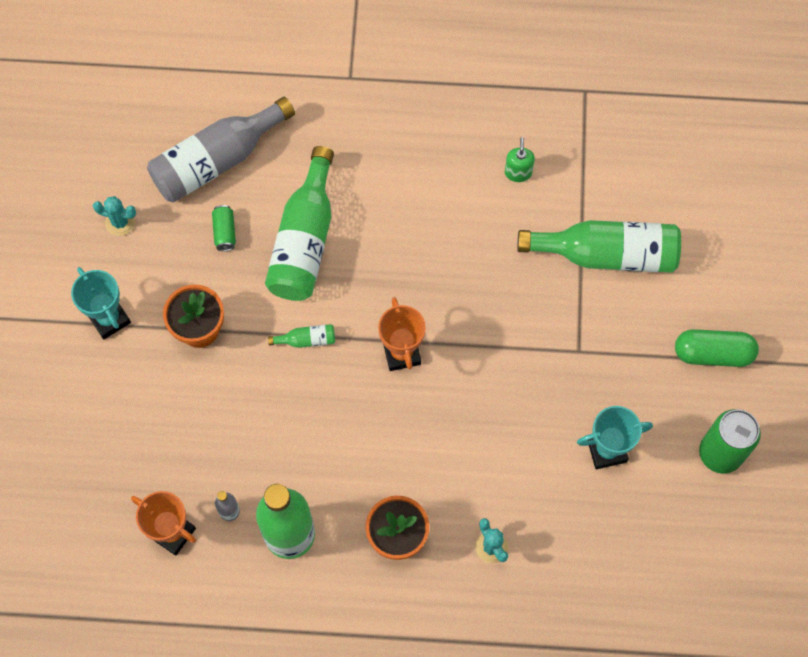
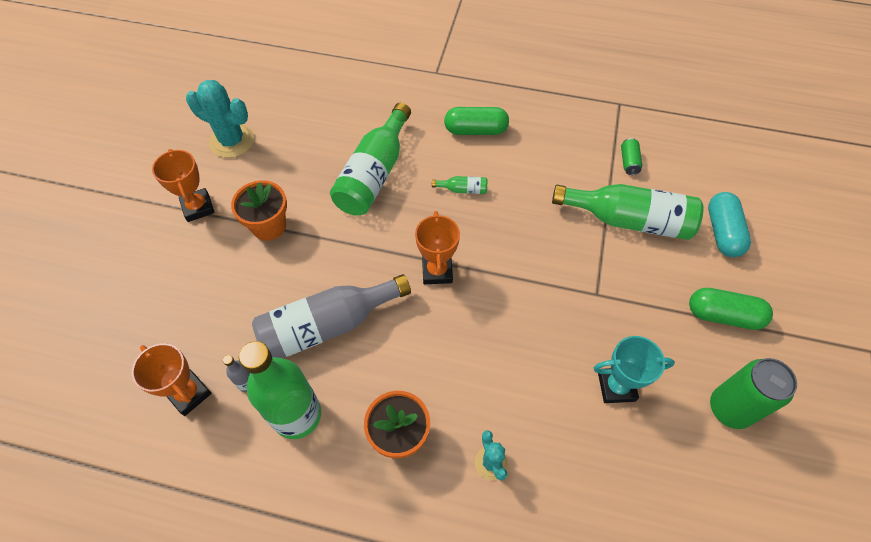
camera: 10 degrees right, 10 degrees down
(109, 319) = (198, 207): turquoise trophy -> orange trophy
(120, 222) = (232, 141): turquoise cactus -> turquoise cactus, size x1.82
(216, 160) = (320, 111): grey bottle -> grey bottle (327, 326)
(225, 232) = (311, 159): green can -> green can (629, 162)
(307, 340) = (357, 248): green bottle -> green bottle (463, 189)
(414, 159) = (475, 130): none -> green capsule
(518, 172) = (559, 151): green soap dispenser -> none
(711, 252) = (722, 232): none -> turquoise capsule

